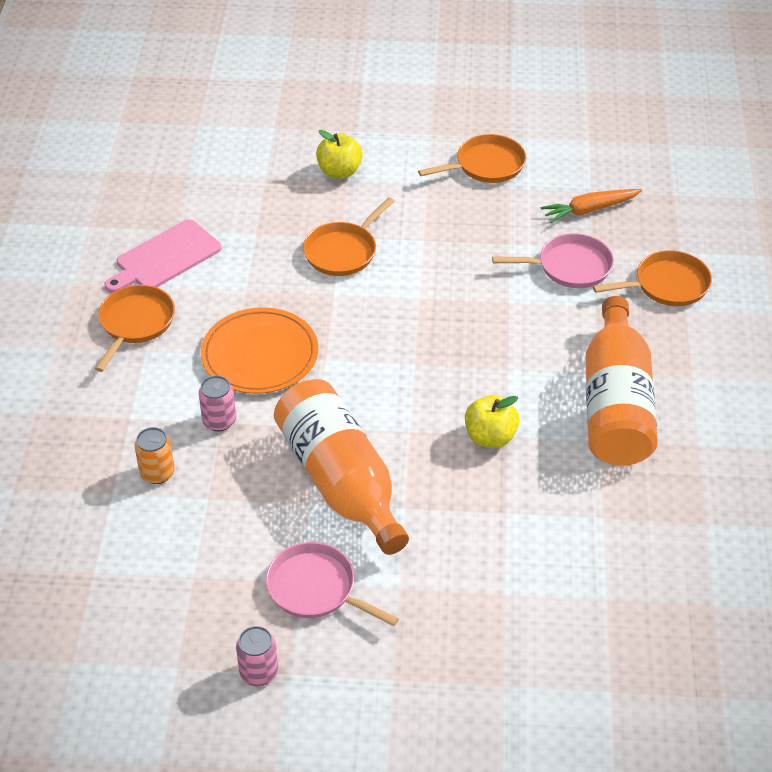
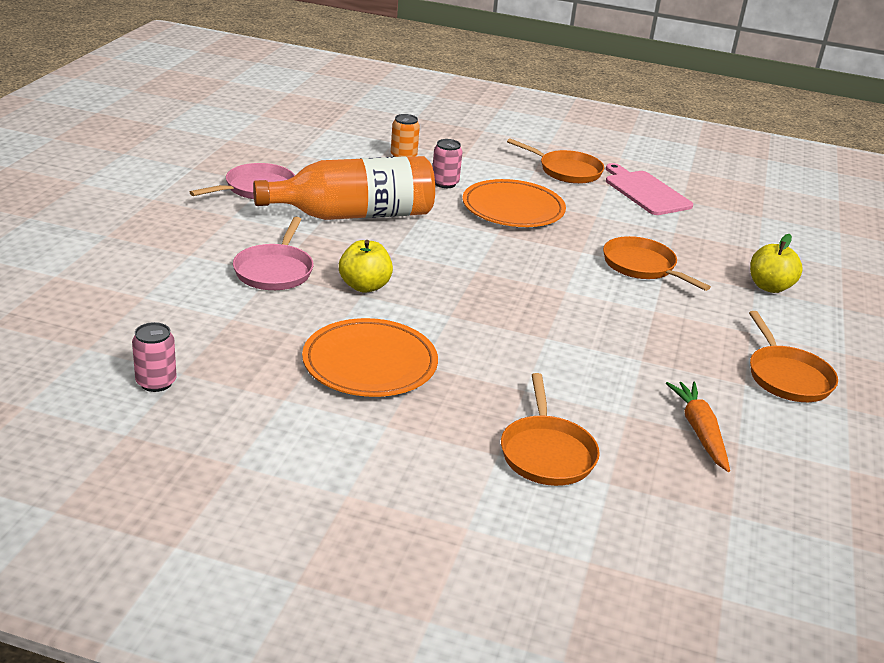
camera: 100 degrees right, 15 degrees down
(259, 673) = (202, 160): pink can -> pink can (156, 382)
(570, 267) = (595, 390): pink pan -> pink pan (275, 270)
(615, 404) = (370, 363): orange bottle -> orange plate

